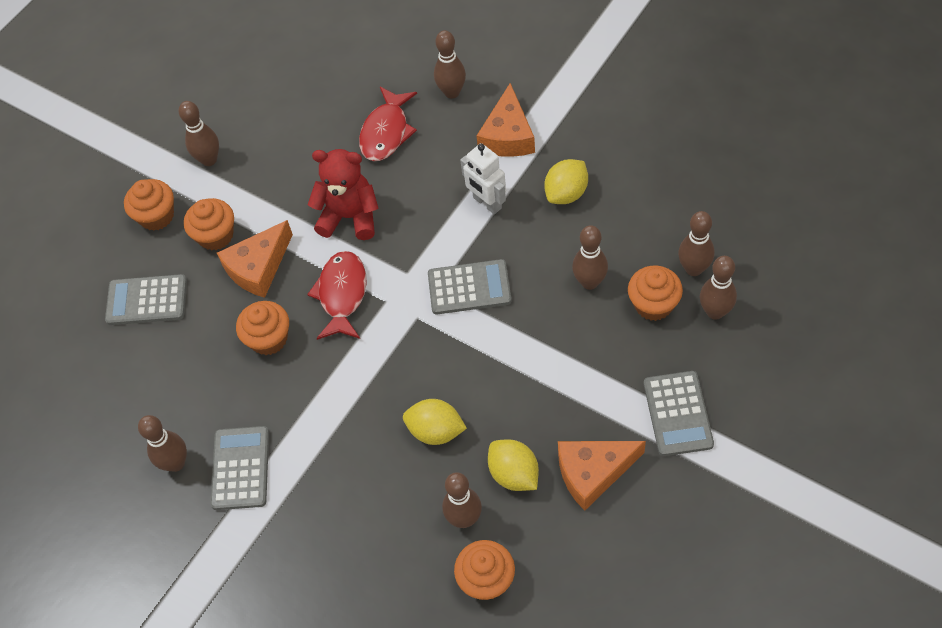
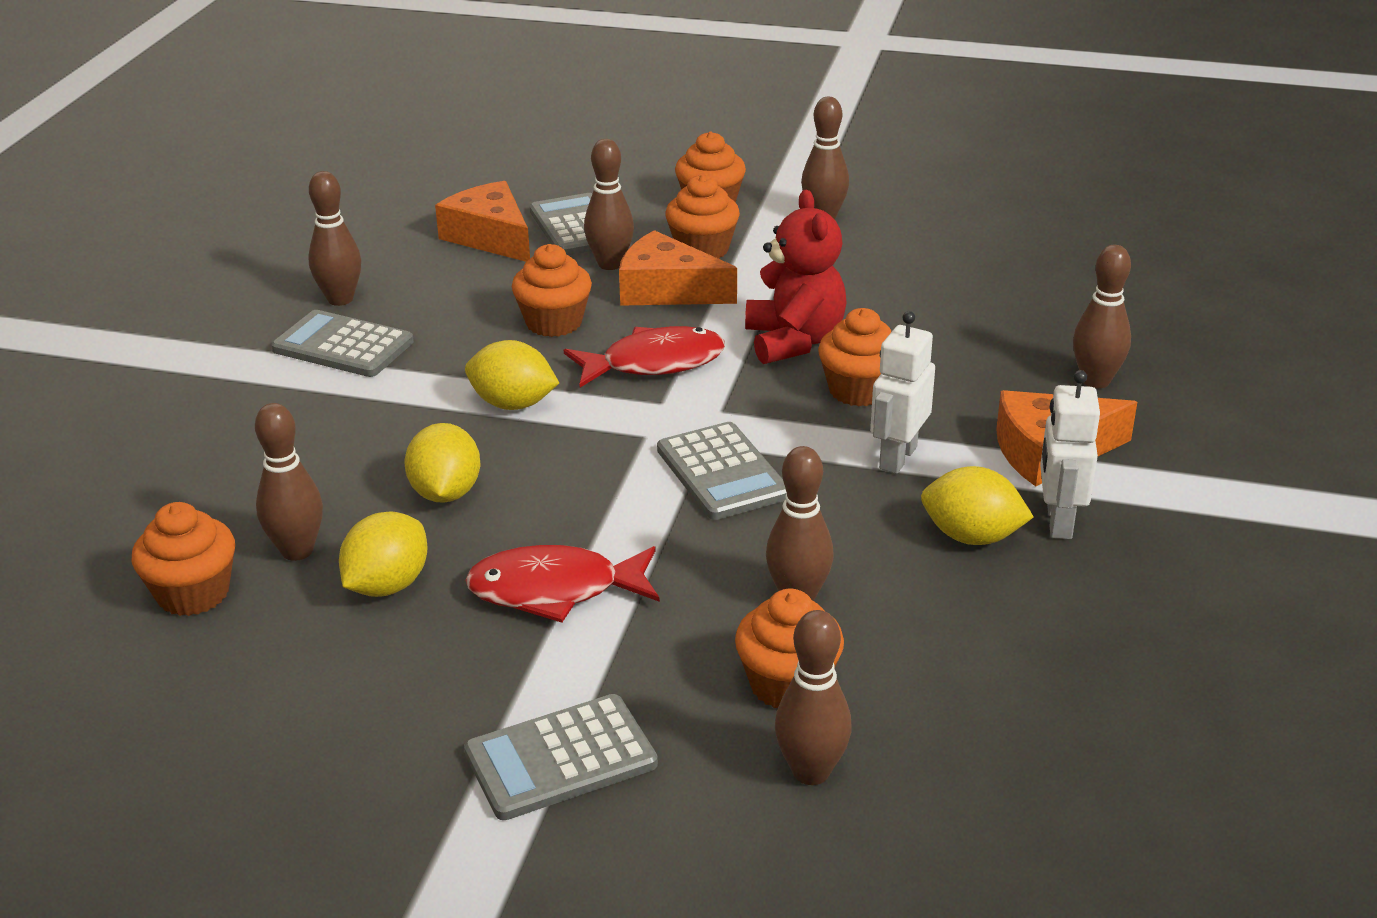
camera: 65 degrees right, 25 degrees down
(240, 468) = (343, 346): grey calculator -> grey calculator turned 135 degrees counterclockwise
(355, 379) = (513, 404): none -> yellow lemon
(386, 132) = (971, 339): red fish -> red fish (555, 590)
(415, 201) = (858, 390): none -> orange cupcake
(567, 154) = (1058, 522): none -> white robot
(593, 473) = (409, 673): orange cheese -> orange cheese (490, 237)
(693, 269) = (896, 725): brown bowling pin -> brown bowling pin (610, 264)

